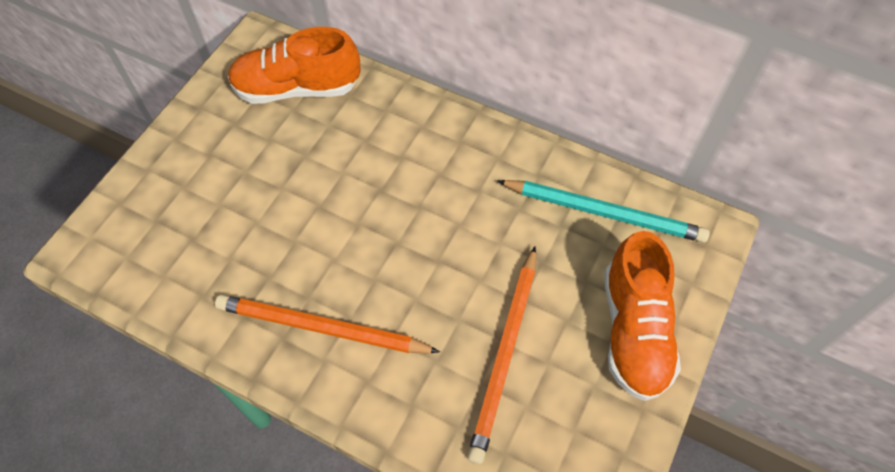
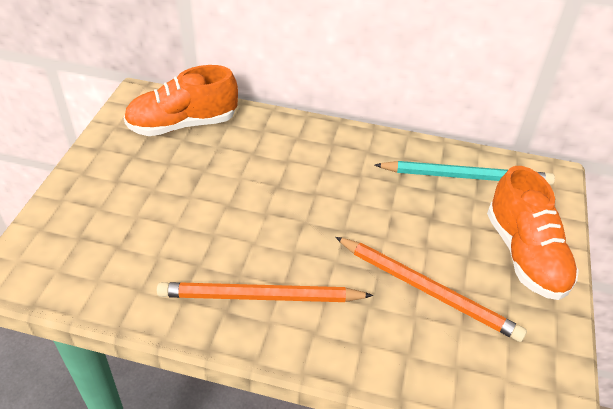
camera: 15 degrees left, 15 degrees down
(505, 354) = (428, 290): orange pencil -> orange pencil turned 60 degrees counterclockwise

